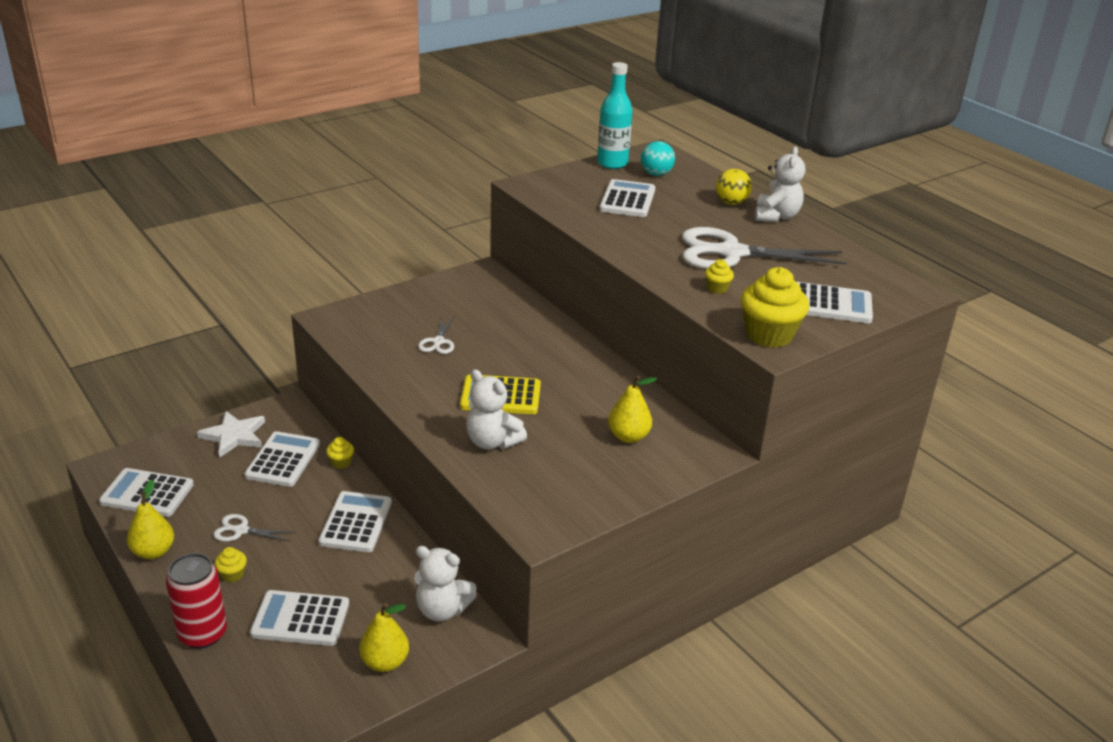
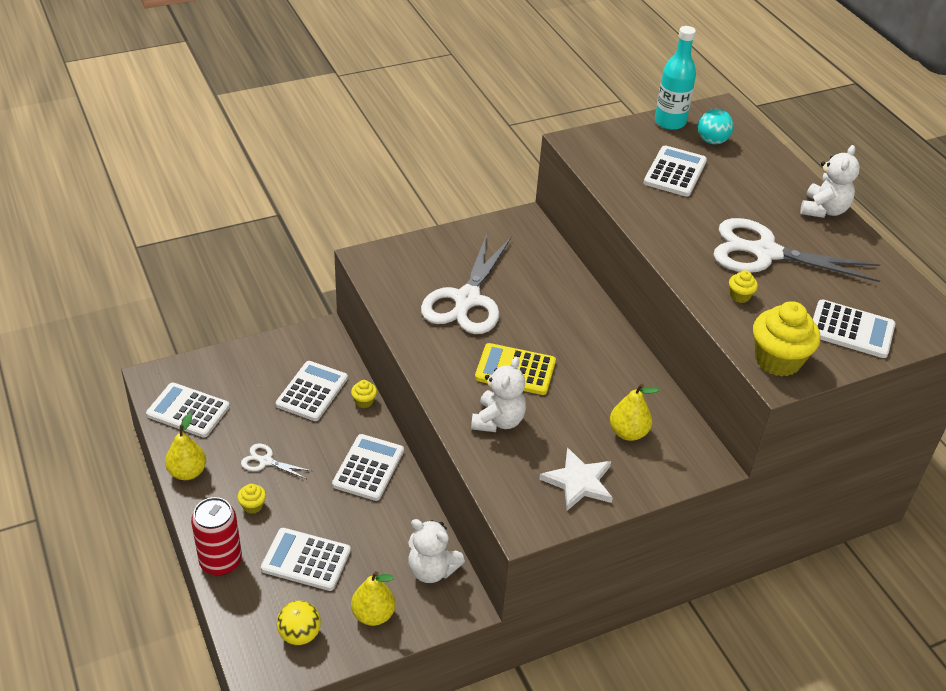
camera: 10 degrees right, 10 degrees up
(234, 436) = (271, 359): white star -> white star (578, 482)
(438, 342) = (467, 299): white scissors -> white scissors, size x2.26
(492, 442) = (498, 421): white teddy bear -> white teddy bear turned 120 degrees counterclockwise
(731, 203) = (781, 187): yellow ball -> yellow ball (299, 634)

